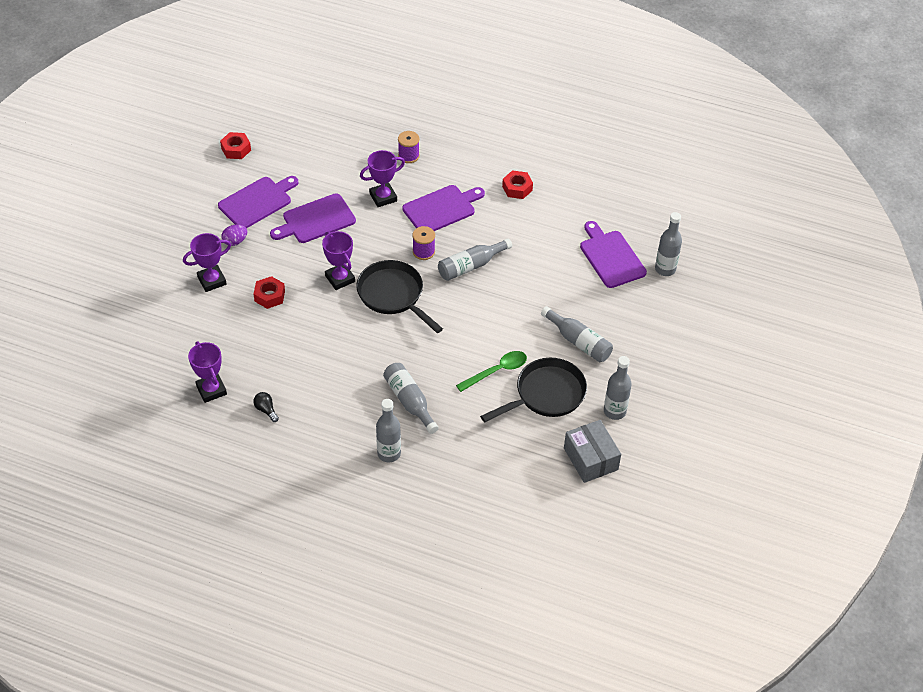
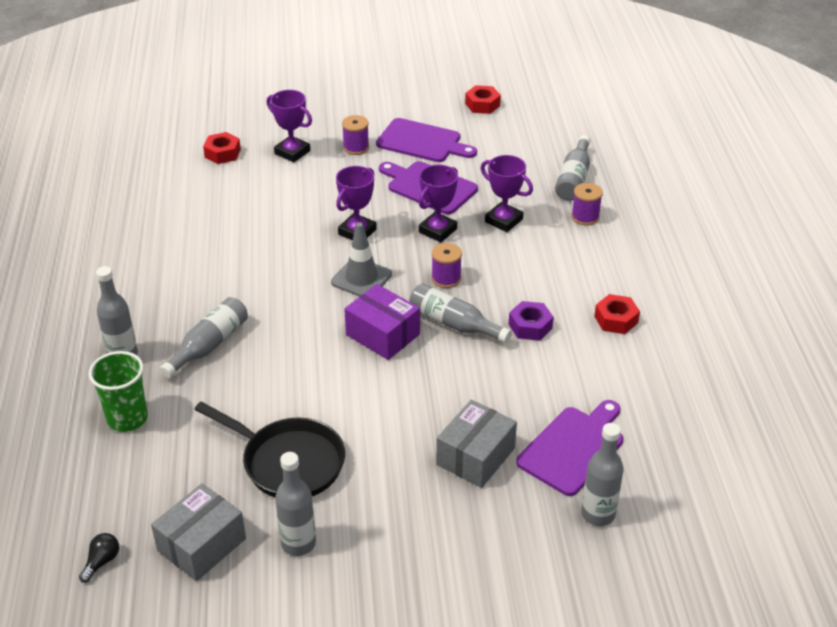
camera: 65 degrees right, 10 degrees down
(211, 390) = (147, 202): purple trophy -> purple trophy (438, 230)
(235, 241) = (356, 147): purple egg -> purple spool
(266, 410) = (140, 246): black light bulb -> black light bulb (102, 562)
(269, 296) = (297, 194): red nut -> red nut (222, 153)
(393, 295) = (361, 278): black pan -> grey traffic cone
(442, 209) = (525, 270): purple cutting board -> none
(456, 467) = (127, 418): none -> green cup
(458, 305) = (382, 334): none -> purple box
(497, 230) = (530, 326): none -> purple nut
(497, 371) = (299, 403): green spoon -> none
(578, 342) = (398, 465): grey bottle -> grey bottle (573, 179)
(592, 303) = (475, 456): none -> grey box

